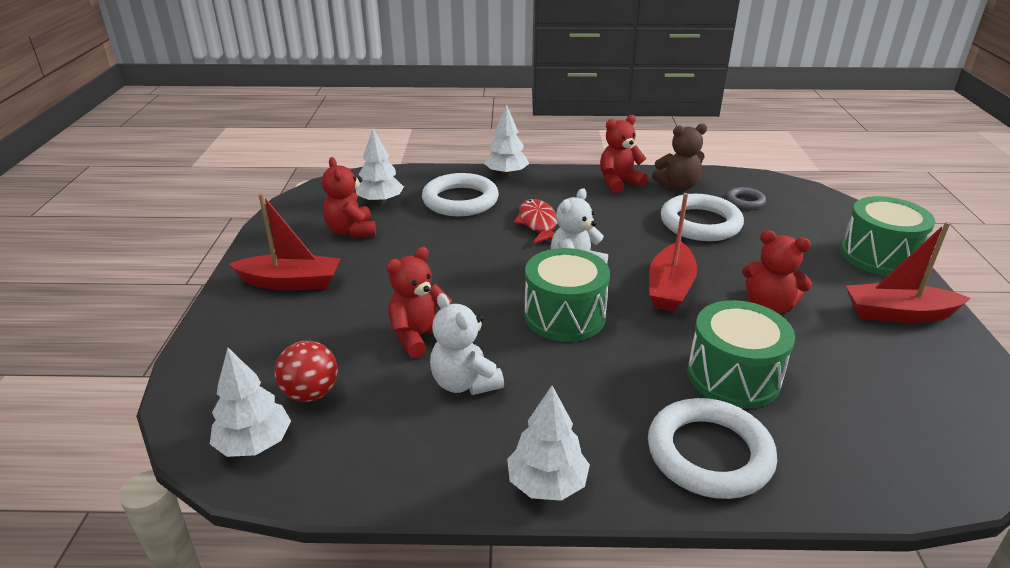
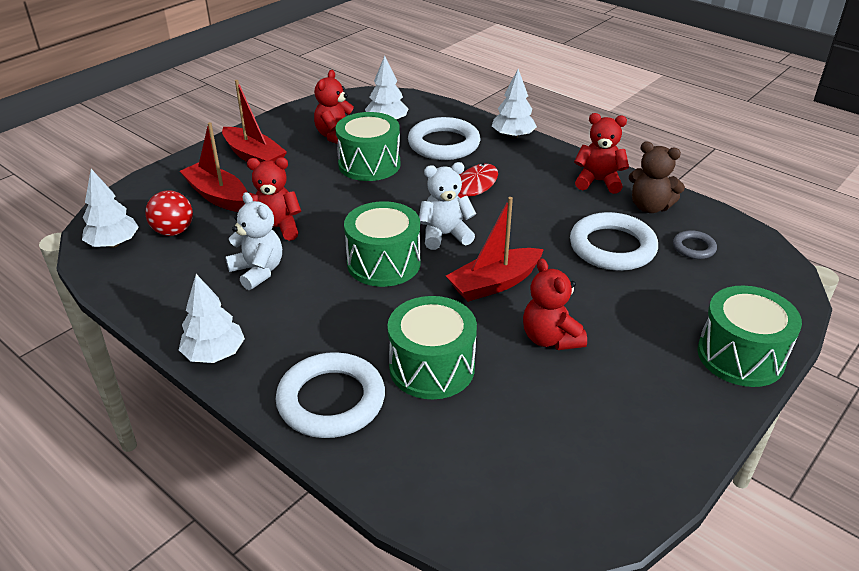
camera: 40 degrees right, 5 degrees up
(420, 242) = (369, 164): none -> green drum
(464, 383) = (258, 271): white teddy bear -> white teddy bear turned 135 degrees clockwise
(898, 314) = (661, 407): red boat -> red boat (218, 196)

